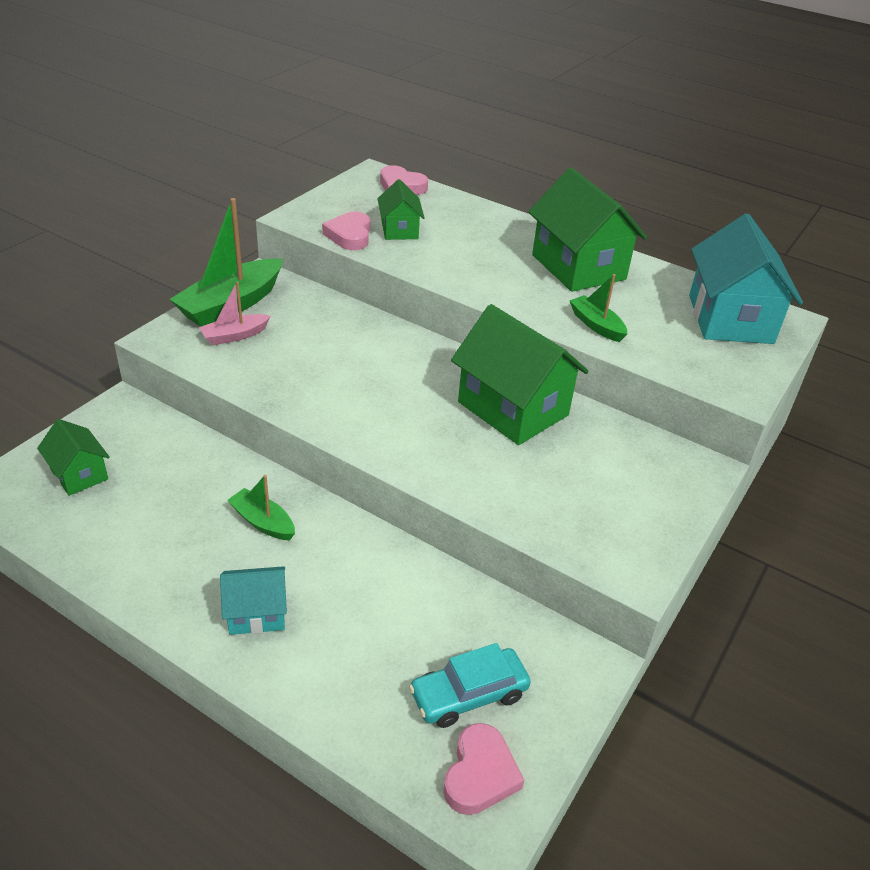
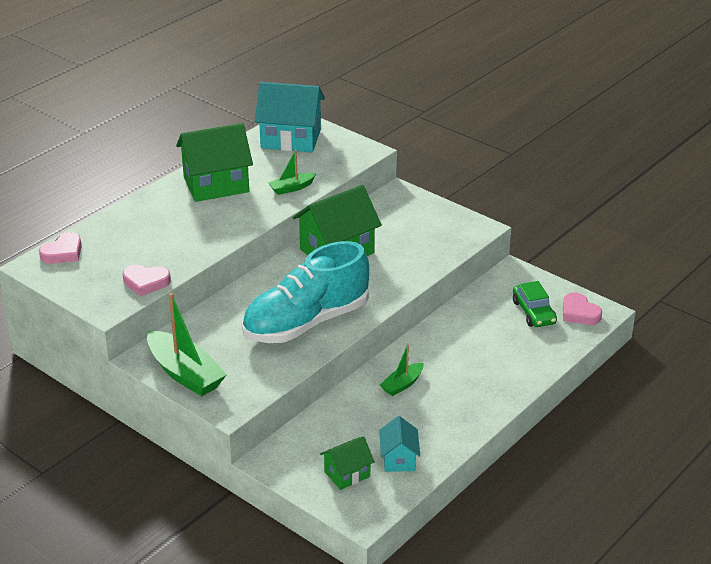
camera: 80 degrees left, 5 degrees down
(235, 336) = (231, 370): pink boat -> none
(256, 613) = (479, 386): turquoise house -> turquoise house (399, 459)
(335, 388) = (306, 323): none -> turquoise shoe
(399, 230) = (142, 258): green house -> none
(469, 695) = (533, 312): turquoise car -> green car
(480, 774) = (579, 313): pink heart -> pink heart turned 150 degrees counterclockwise

